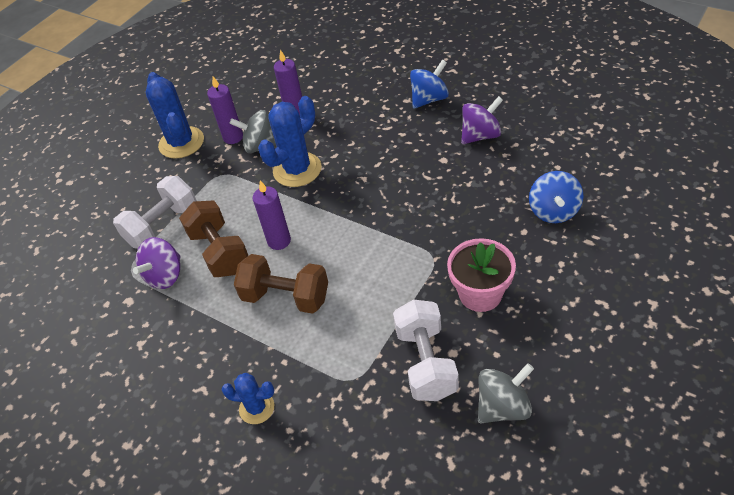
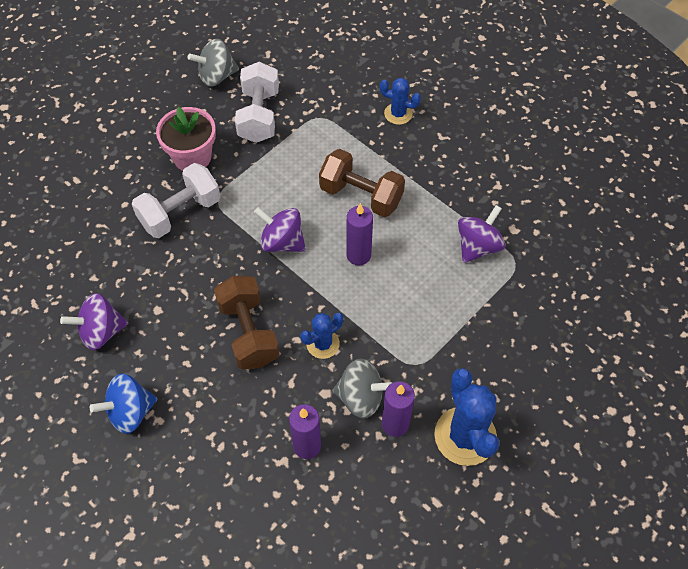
camera: 175 degrees left, 10 degrees up
(163, 226) = (483, 308): white dumbbell -> white dumbbell (180, 213)
(219, 252) = (421, 259): brown dumbbell -> brown dumbbell (249, 332)
(297, 170) = (323, 344): blue cactus -> blue cactus, size x0.57
(354, 235) = (282, 242): none -> purple spinning top
(553, 211) = (86, 216): blue spinning top -> none

